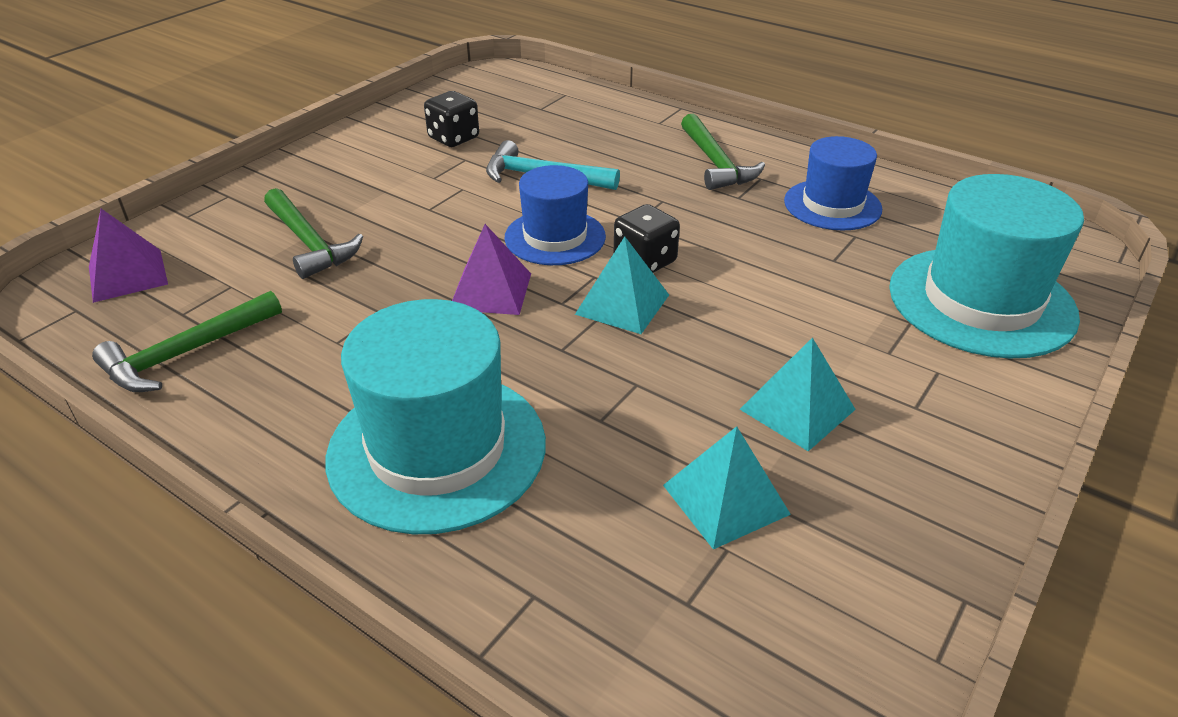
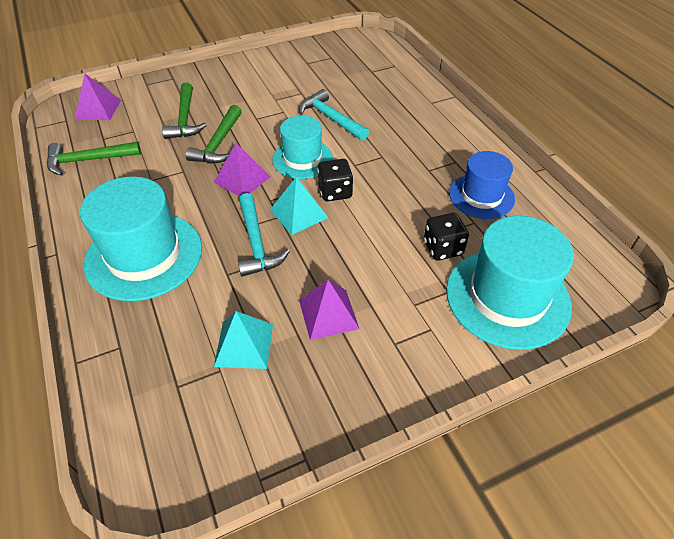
camera: 30 degrees right, 10 degrees up
(453, 138) = (307, 77): black dice -> black dice (443, 248)
(555, 237) = (302, 159): blue hat -> turquoise hat
(601, 363) = (256, 243): none -> turquoise hammer
(715, 163) = (438, 142): green hammer -> green hammer (218, 143)
(797, 409) = (328, 314): turquoise pyramid -> purple pyramid

